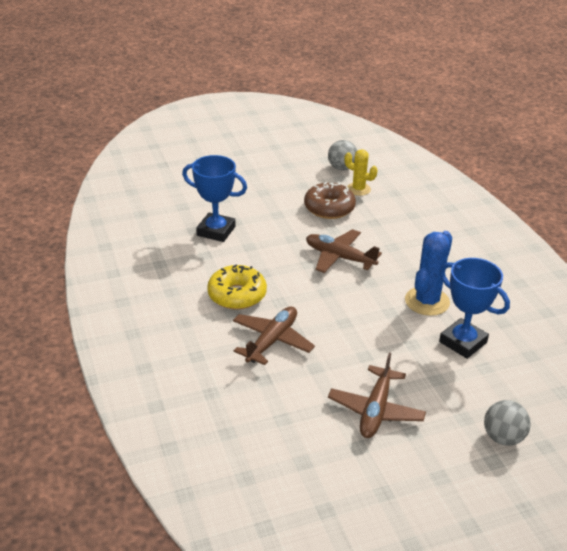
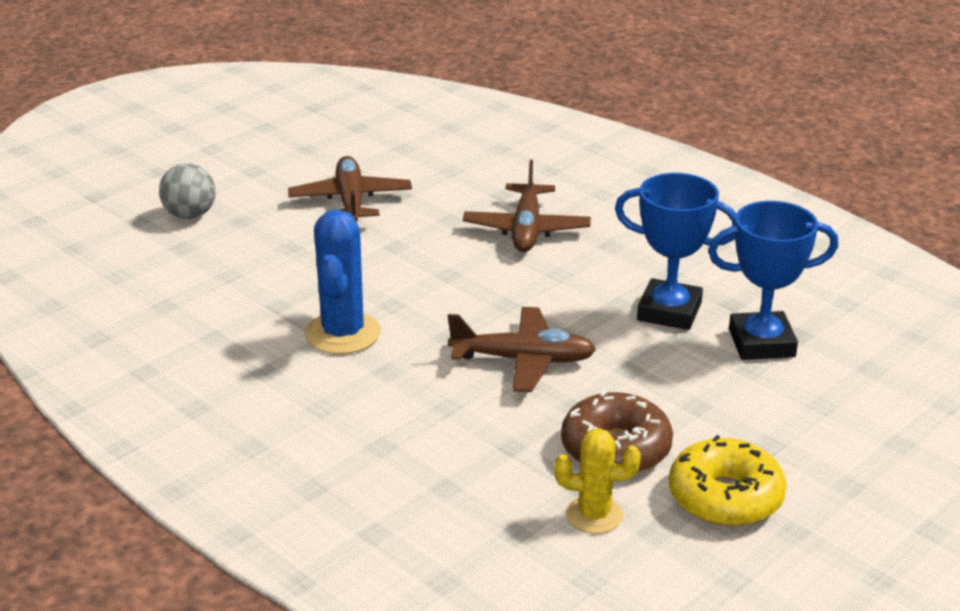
camera: 155 degrees right, 5 degrees down
(237, 295) = (625, 265): yellow donut -> yellow donut (725, 497)
(342, 168) = (674, 564): grey ball -> none
(463, 342) = (268, 295): blue trophy -> blue trophy (669, 311)

